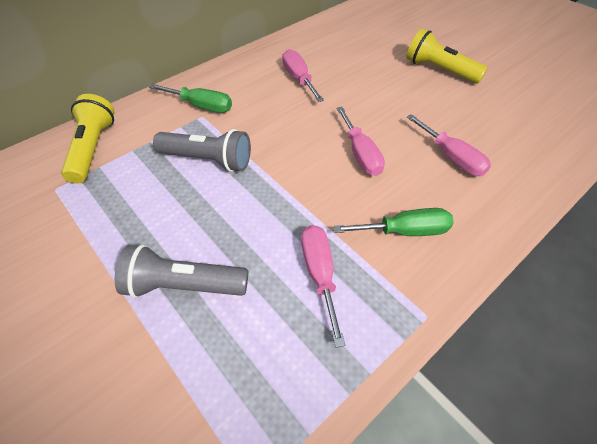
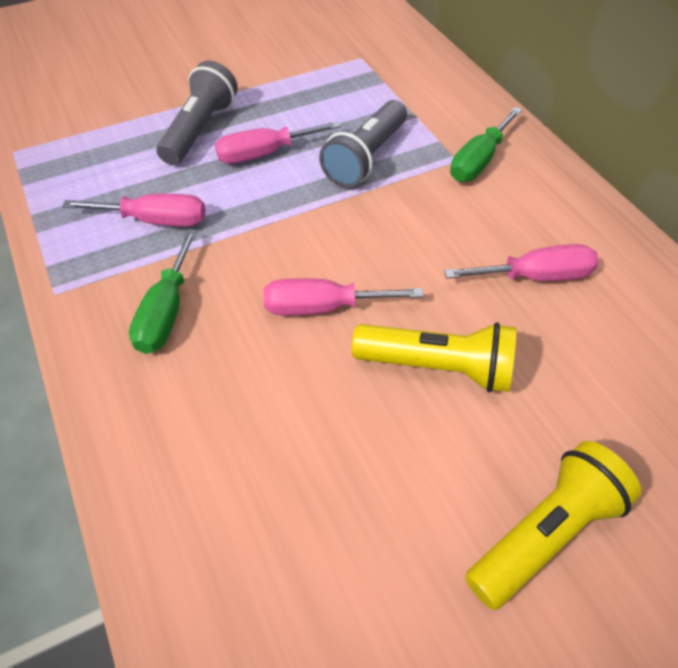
camera: 105 degrees right, 0 degrees up
(93, 148) = (415, 77): yellow flashlight -> yellow flashlight (438, 367)
(451, 157) = (270, 427): pink screwdriver -> pink screwdriver (264, 154)

